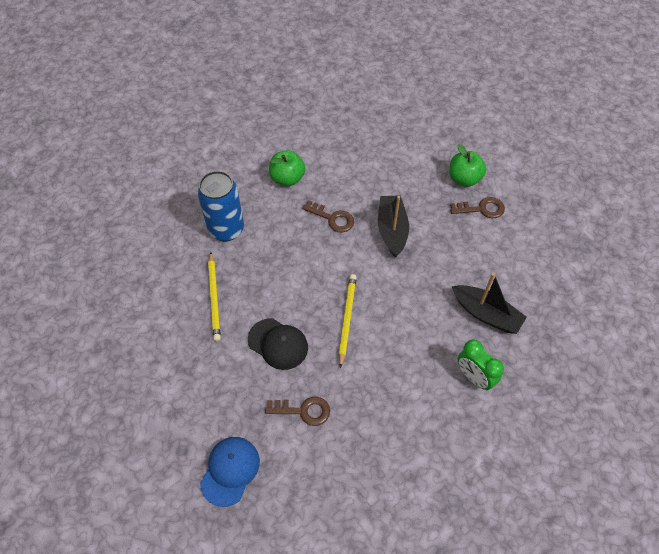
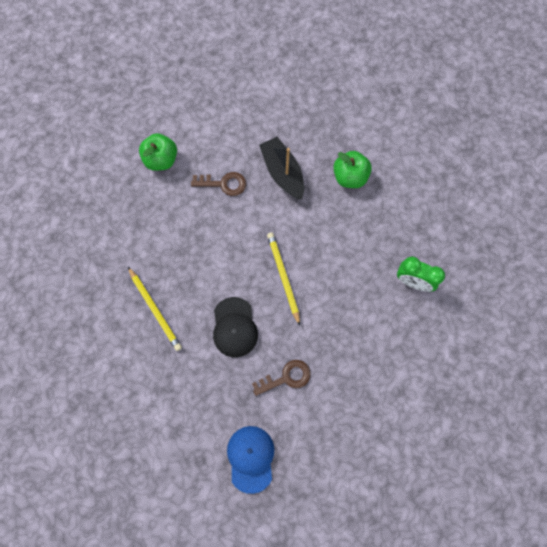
camera: 25 degrees left, 15 degrees up
(226, 229) = (130, 237): blue can -> none
(278, 344) = (234, 327): black cap -> black cap turned 75 degrees clockwise
(464, 178) = (324, 92): green apple -> green apple (350, 177)
(481, 209) = (352, 117): brown key -> none
(486, 314) = (399, 219): black boat -> none

